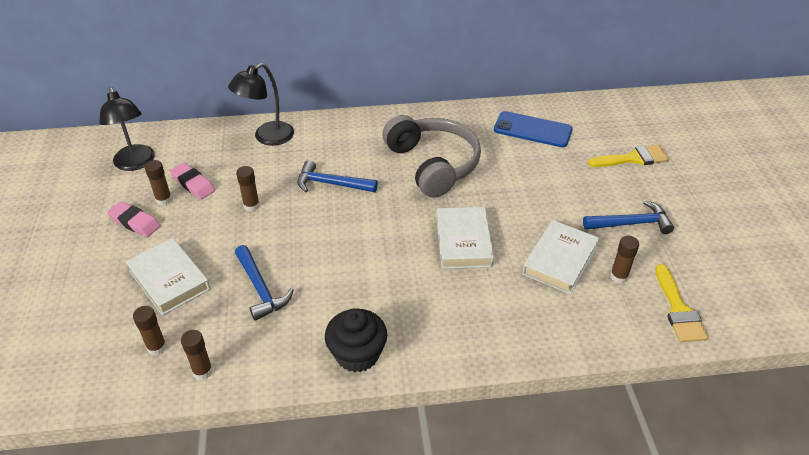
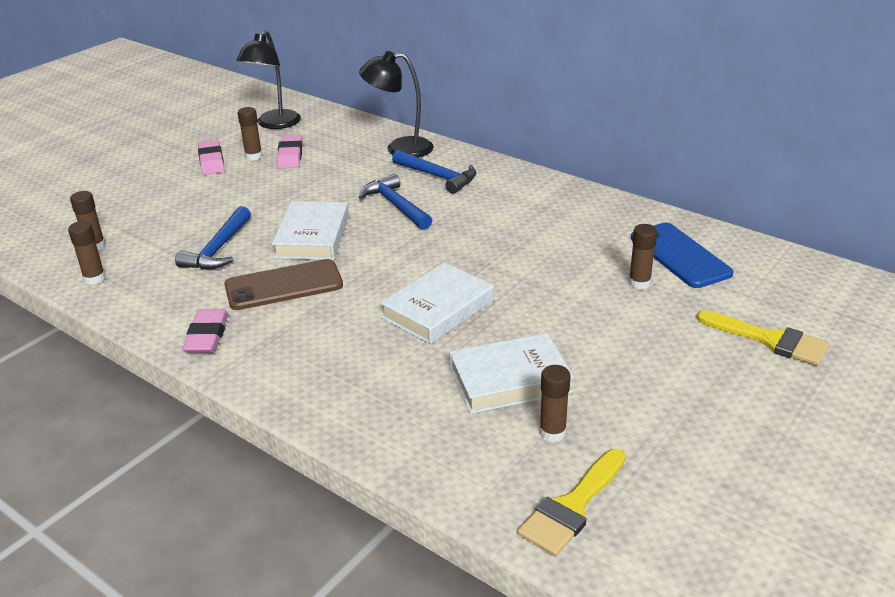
camera: 45 degrees right, 10 degrees down
(169, 280) = (171, 209): white book -> white book (312, 236)
(251, 206) = (307, 190): brown glue stick -> brown glue stick (639, 283)
(349, 286) = (284, 285): none -> brown phone
(357, 354) = (207, 336): black cupcake -> pink eraser
(433, 164) = (515, 234): grey headphones -> none
(631, 223) = (655, 396): blue hammer -> blue hammer (438, 177)

